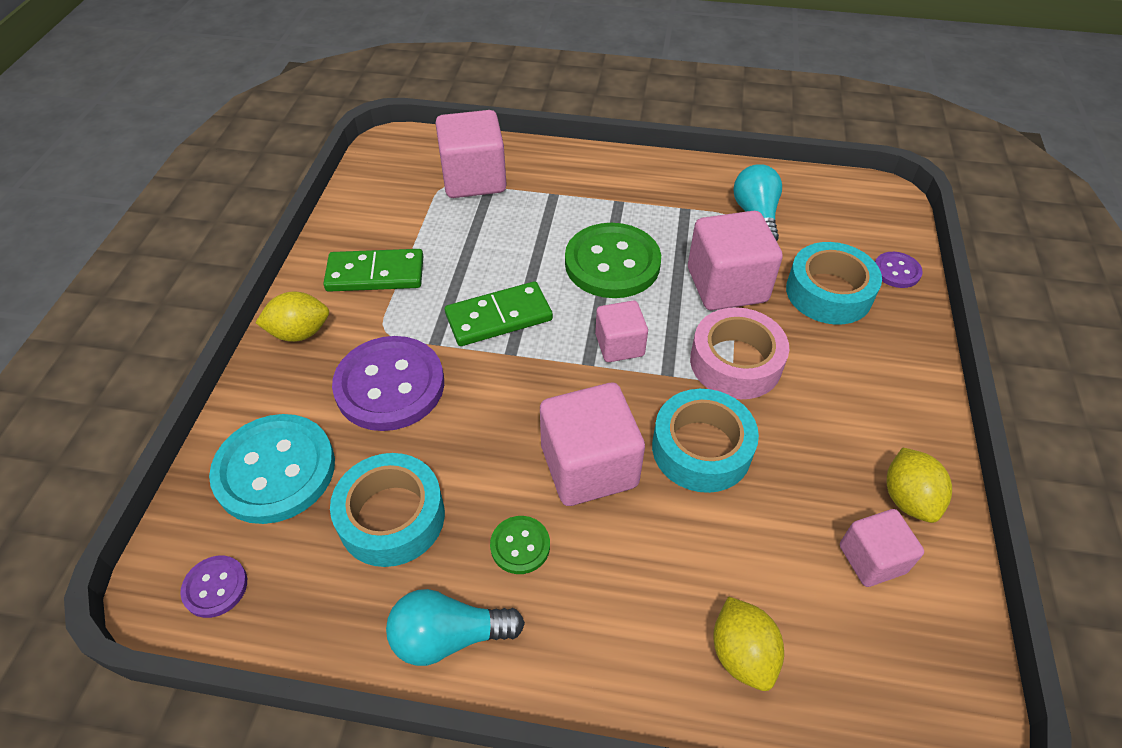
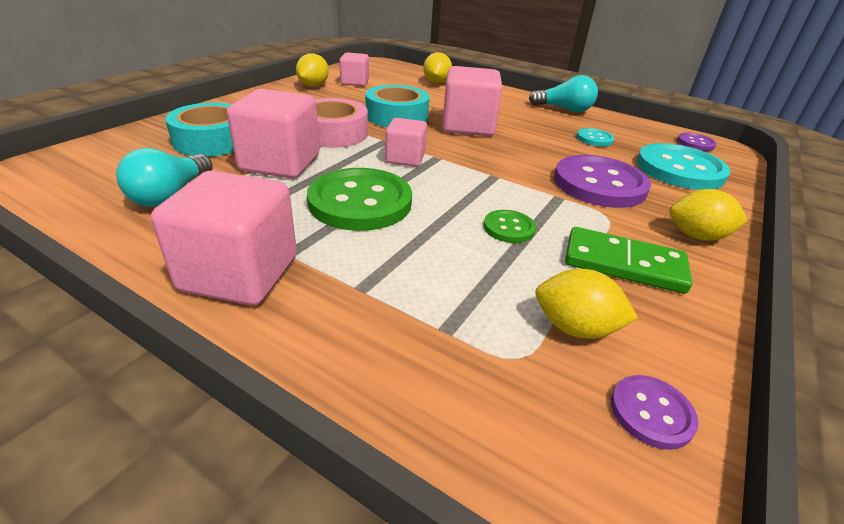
camera: 160 degrees left, 15 degrees down
(392, 517) = (594, 139): turquoise tape -> turquoise button
(413, 211) = (575, 328): none -> yellow lemon
(474, 179) = (466, 352): pink cube -> pink cube (239, 273)
(499, 317) = (495, 197): green domino -> none
(520, 546) = (521, 117): green button -> green button (508, 228)
(896, 271) = (140, 136): purple button -> purple button (651, 413)

